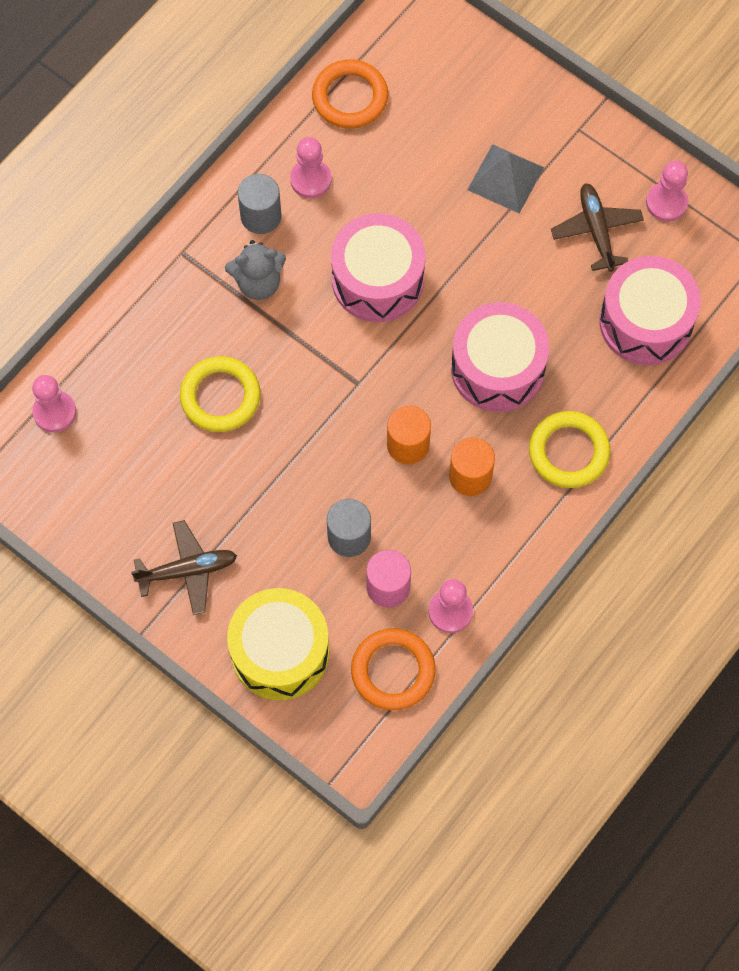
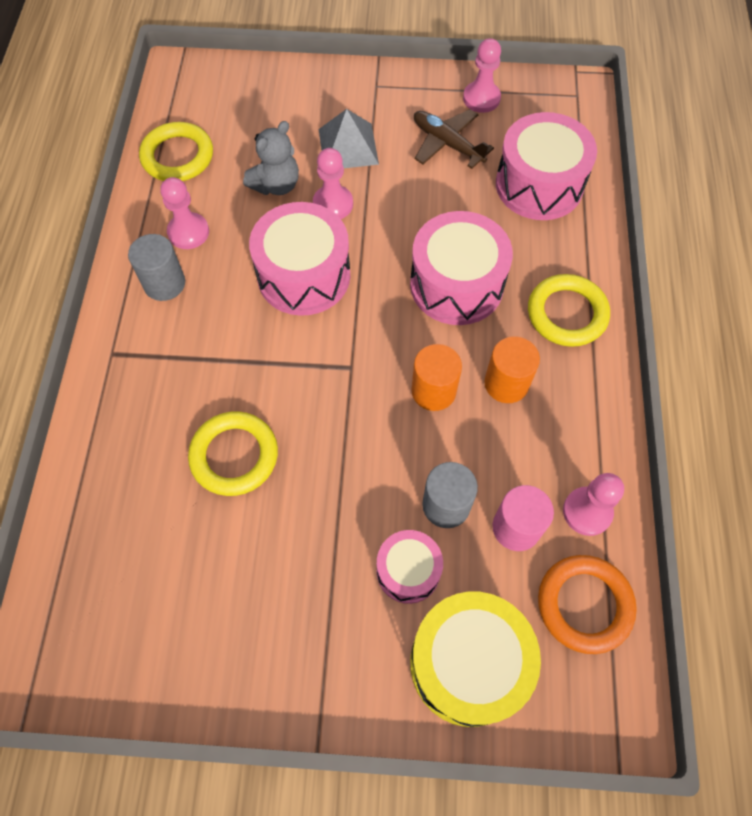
camera: 35 degrees left, 5 degrees down
(54, 412) = (76, 575): pink pawn -> pink pawn (333, 204)
(188, 570) = (319, 644): brown plane -> none
(258, 282) = (200, 337): grey teddy bear -> grey teddy bear (276, 185)
(285, 564) = (408, 571): none -> pink drum
(350, 97) = (177, 156): orange ring -> yellow ring

